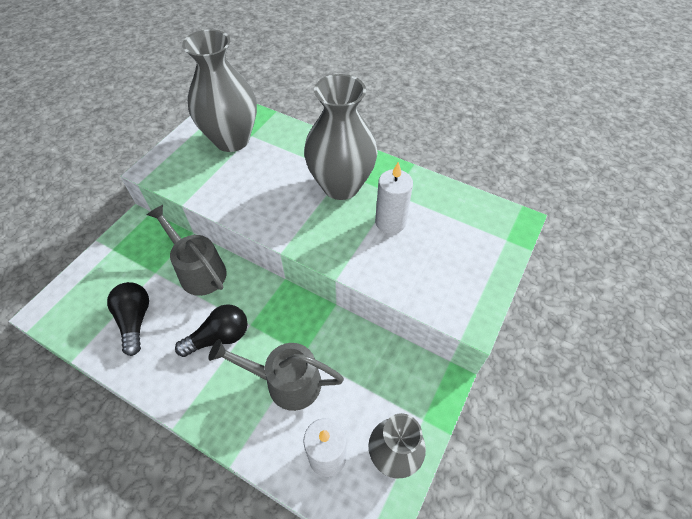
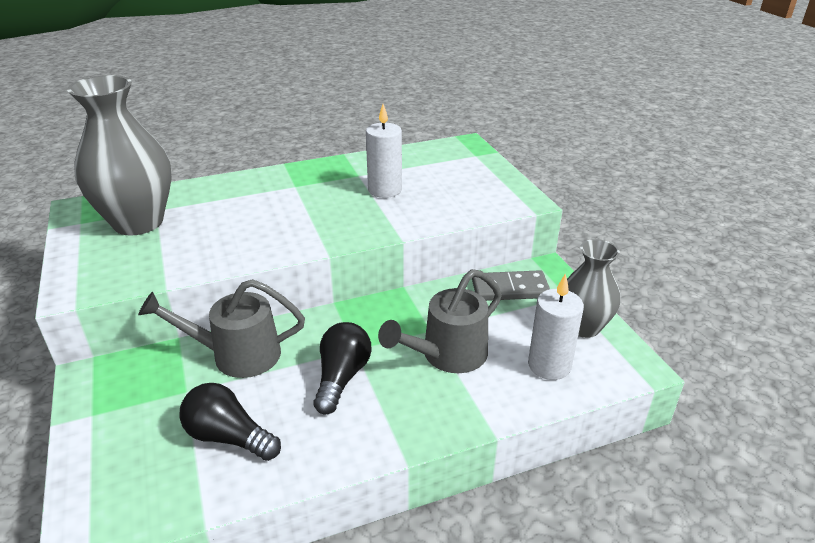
camera: 50 degrees left, 20 degrees down
(341, 186) = (307, 193): grey vase -> none
(394, 372) = (510, 289): none -> grey domino

